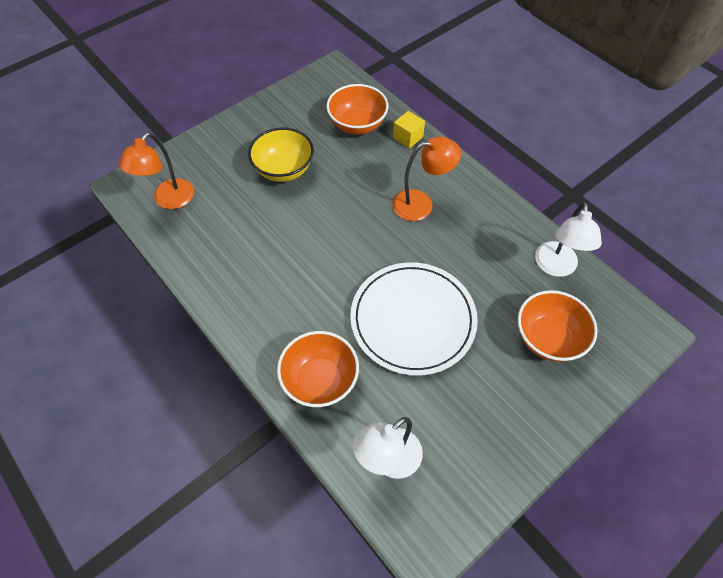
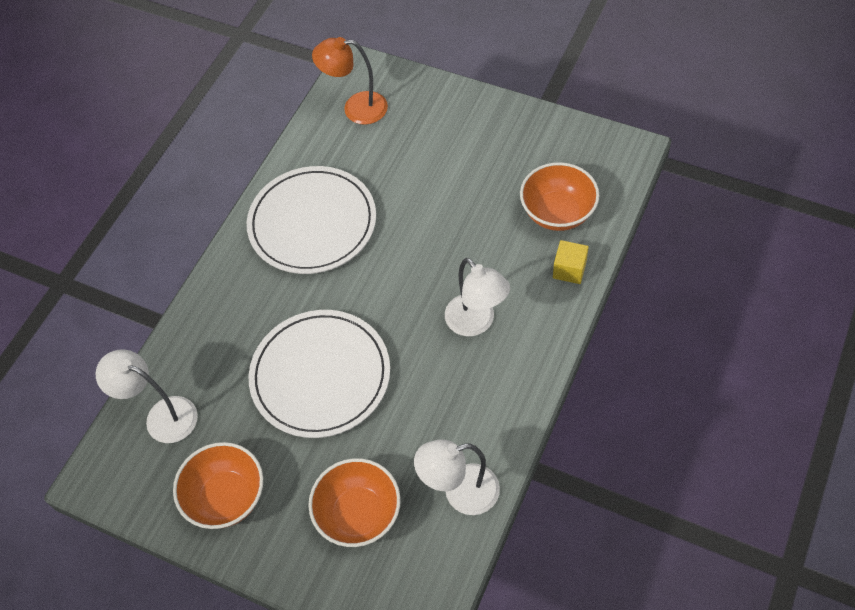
camera: 70 degrees right, 0 degrees up
(261, 272) = (312, 223): none -> white plate
(284, 169) = (449, 178): yellow bowl -> none
(320, 380) = (218, 325): orange bowl -> orange bowl (226, 497)
(421, 204) = (476, 323): orange lamp -> white lamp

